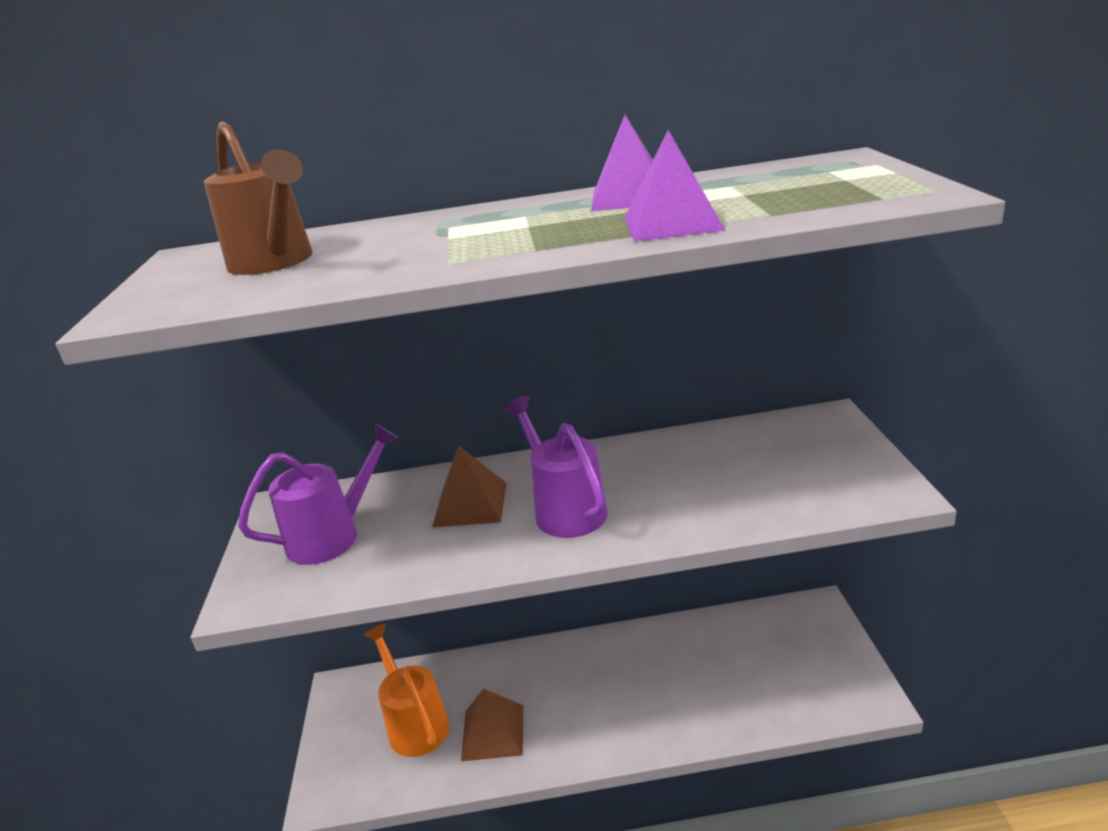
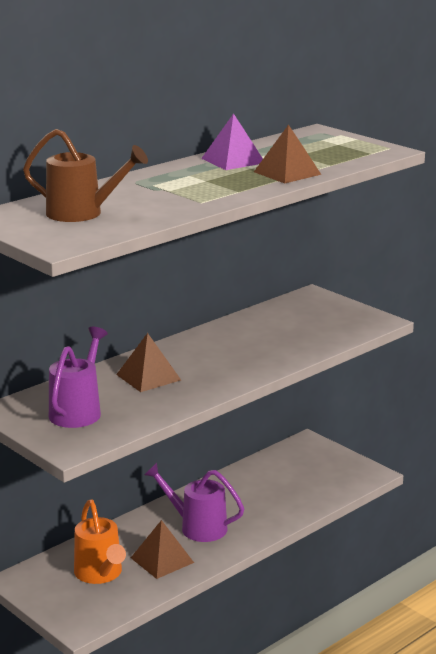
camera: 40 degrees left, 5 degrees down
(414, 722) = (100, 574): orange watering can -> orange watering can turned 135 degrees counterclockwise
(564, 508) = (212, 365): purple watering can -> purple watering can (197, 527)
(672, 223) = (287, 173): purple pyramid -> brown pyramid

